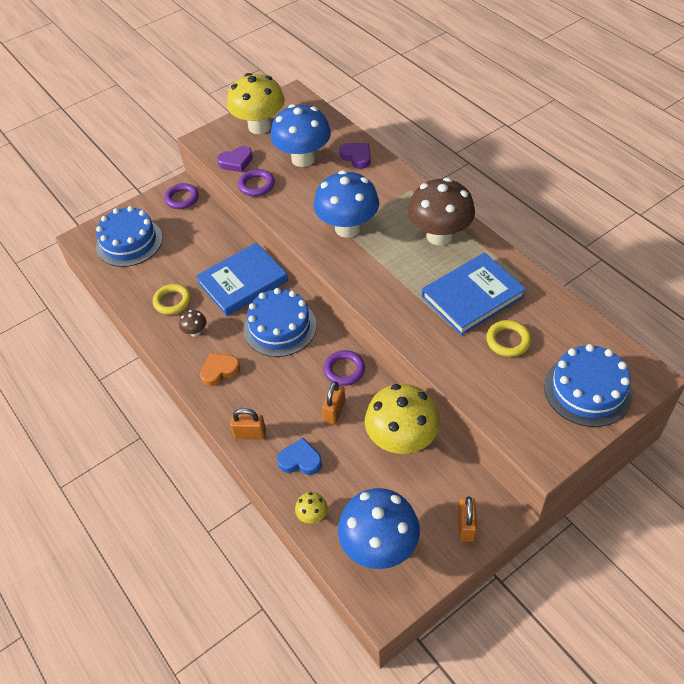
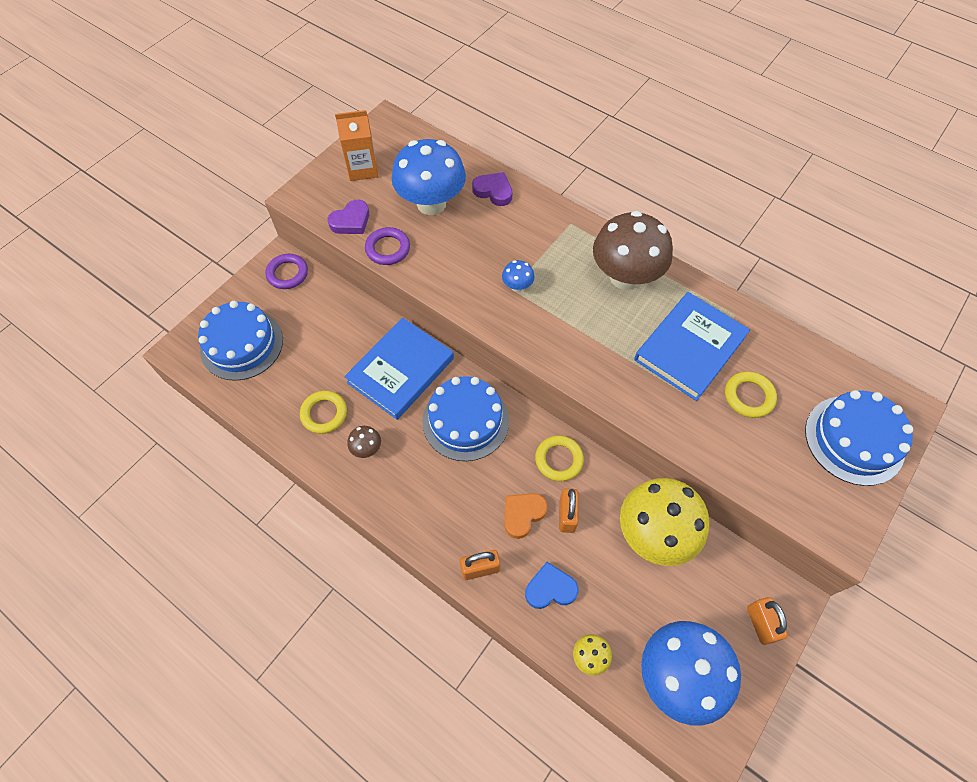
camera: 20 degrees left, 10 degrees up
(219, 371) = (414, 494): orange heart -> orange heart (523, 514)
(259, 126) = (363, 169): yellow mushroom -> orange carton
(344, 370) = (559, 460): purple ring -> yellow ring
(348, 228) = (517, 286): blue mushroom -> blue mushroom, size x0.42

